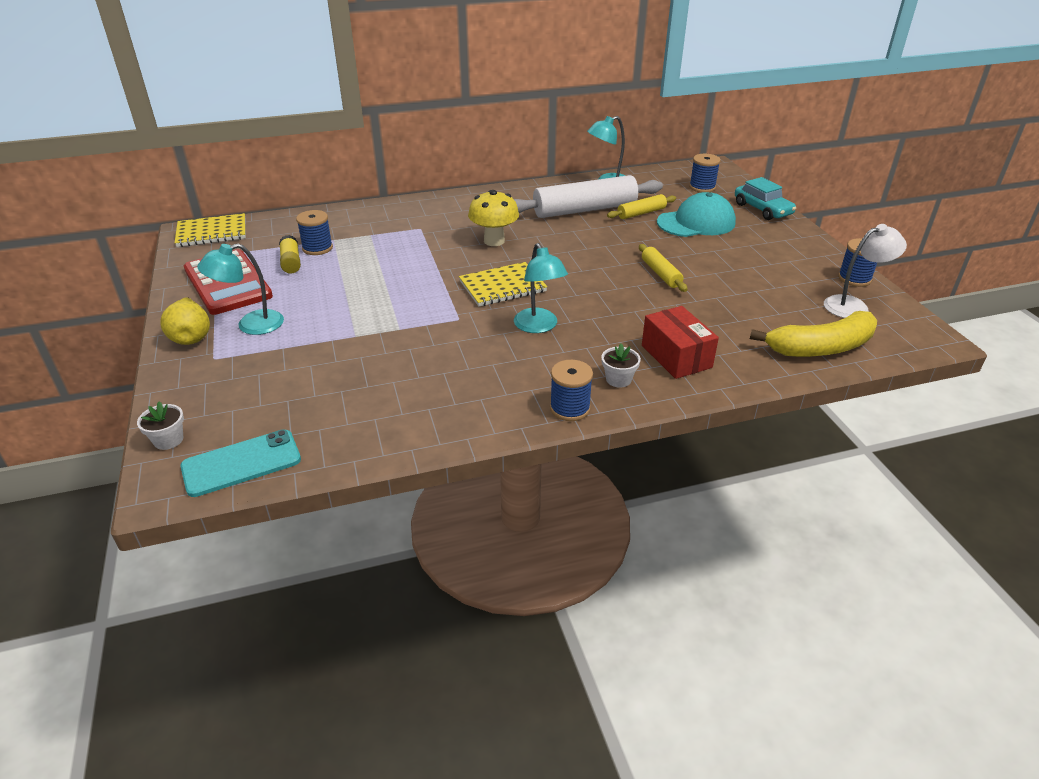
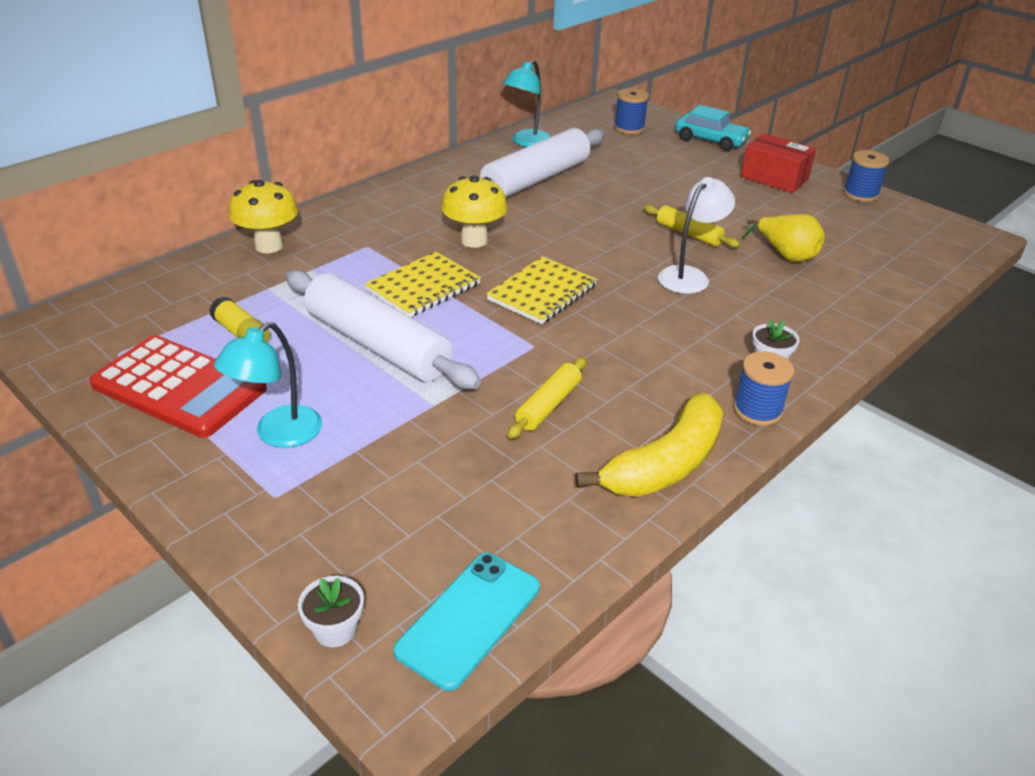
camera: 30 degrees left, 0 degrees up
(191, 336) = (207, 477): yellow pear -> yellow pear (785, 255)
(212, 232) = (73, 323): yellow notebook -> yellow notebook (423, 287)
(317, 248) = (258, 305): blue spool -> none
(360, 214) = (269, 246): none -> yellow mushroom
(360, 290) = (377, 345): none -> white rolling pin
(539, 326) = (630, 328): turquoise lamp -> none
(641, 213) = (599, 170): yellow rolling pin -> yellow rolling pin (548, 405)
(676, 356) = (795, 320): red box -> red box (774, 178)
(696, 222) = (664, 169): turquoise cap -> none
(820, 348) = (904, 272): yellow banana -> yellow banana (665, 464)
(853, 305) = (887, 221): white lamp -> white lamp (689, 276)

